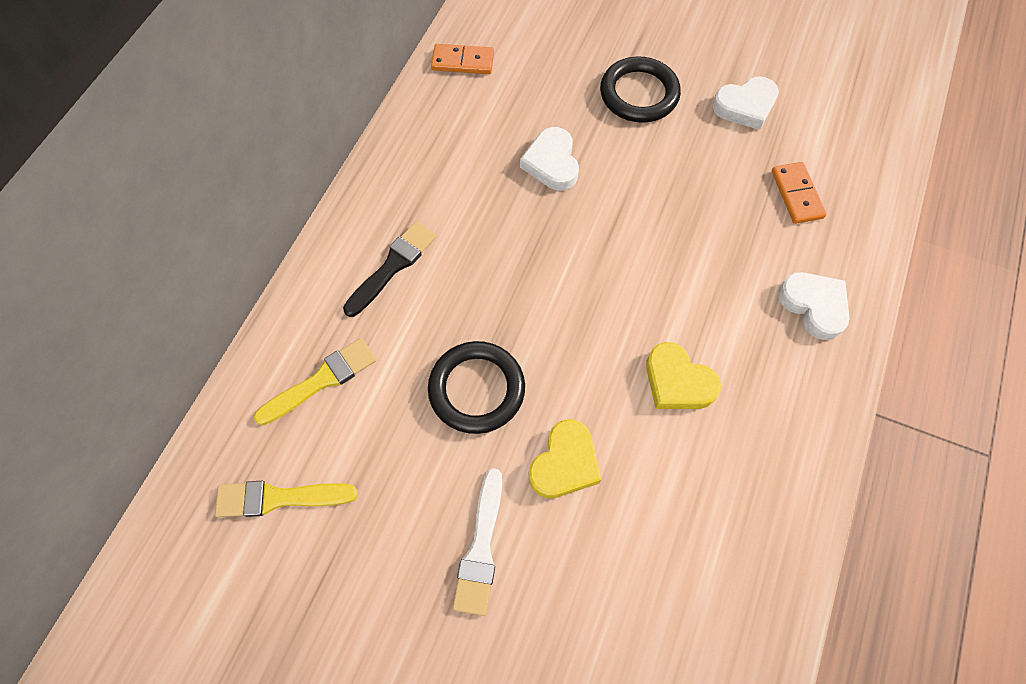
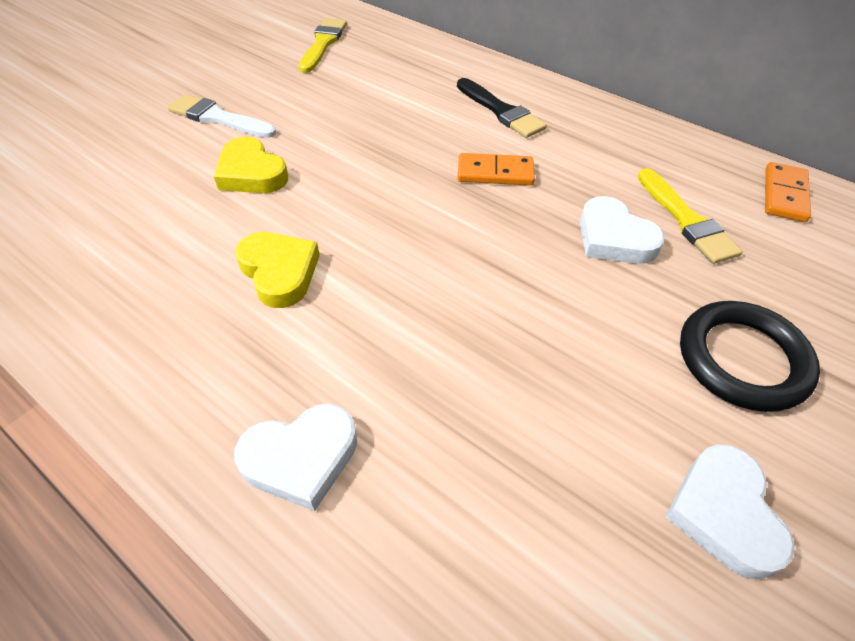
camera: 105 degrees right, 15 degrees down
(321, 380) = (405, 67): yellow brush -> yellow brush (686, 220)
(476, 389) = (353, 137): black ring -> none
(552, 163) = (614, 238): white heart -> white heart turned 135 degrees counterclockwise
(677, 382) = (279, 272): yellow heart -> yellow heart turned 90 degrees clockwise
(796, 194) = (510, 522): orange domino -> orange domino (495, 173)

